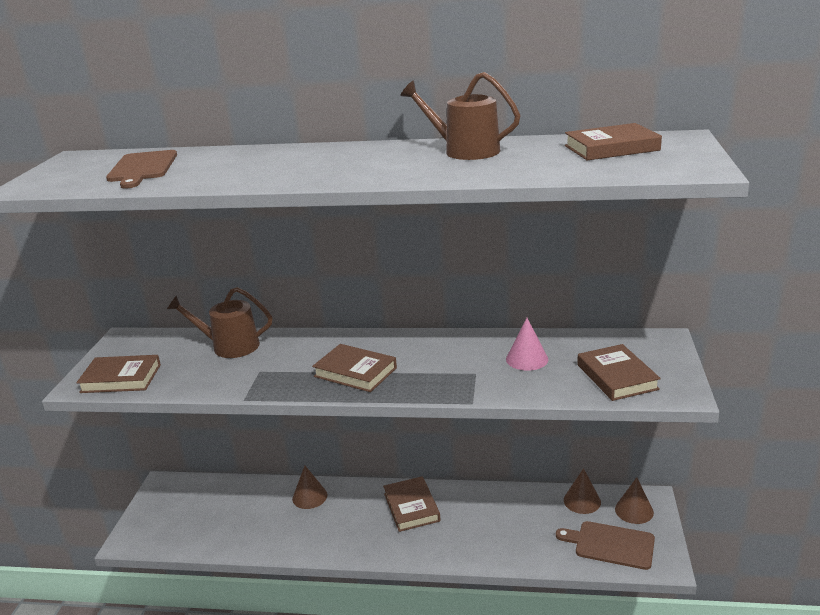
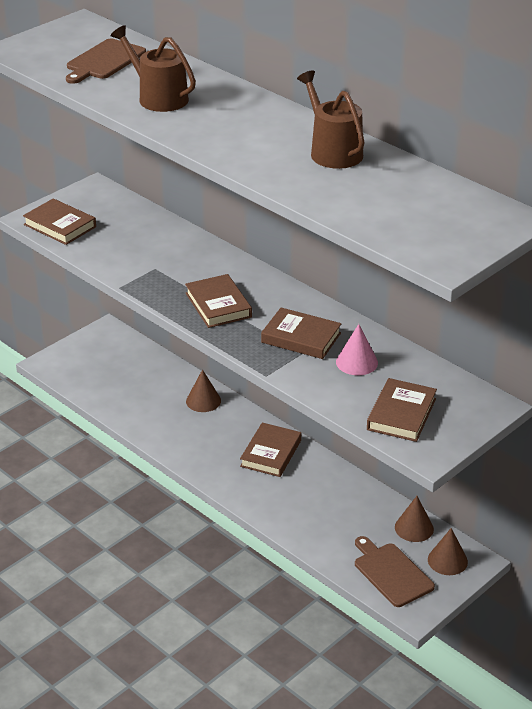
camera: 35 degrees right, 10 degrees up
(230, 346) = (159, 234): brown watering can -> brown watering can (158, 97)
(611, 148) = (437, 203): brown book -> brown book (301, 338)

